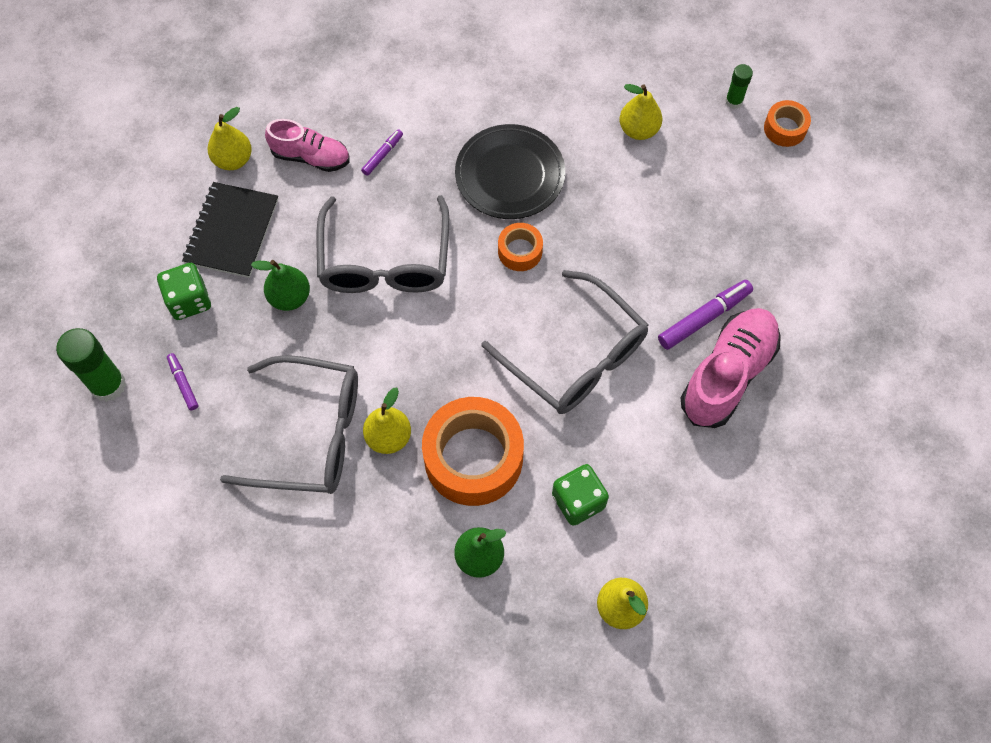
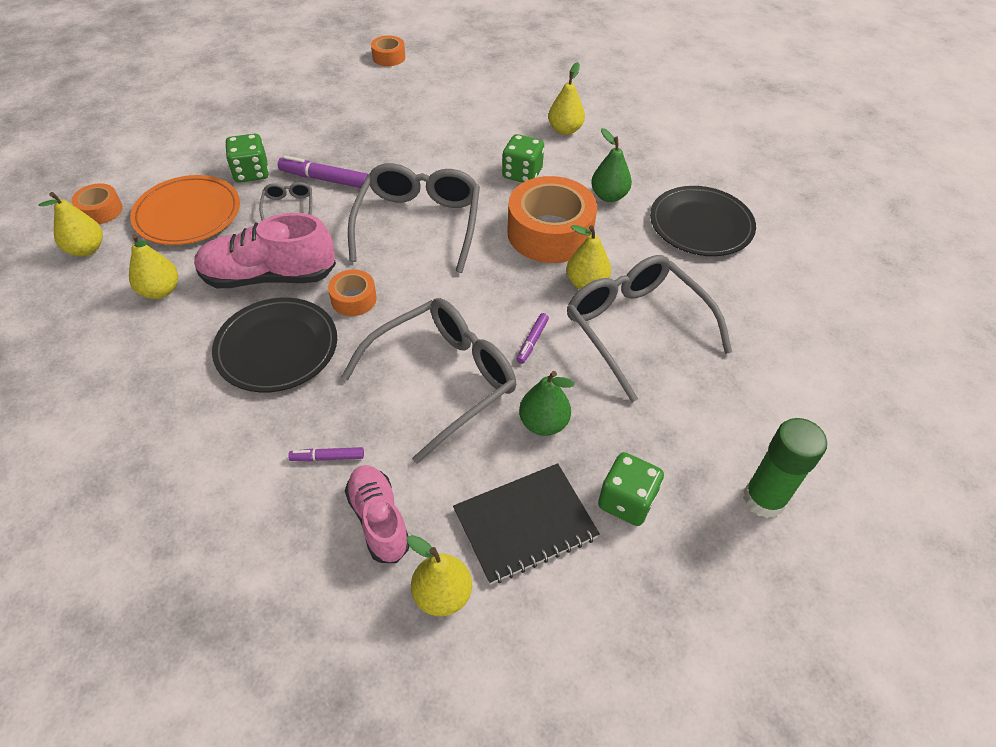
camera: 130 degrees left, 15 degrees down
(183, 383) = (696, 441): purple marker -> purple marker (532, 341)
(369, 608) = (701, 225): none -> black plate
(683, 267) = (288, 207): none -> grey glasses
(727, 375) = (362, 152): pink shoe -> pink shoe (269, 277)
(731, 187) = (188, 214): none -> orange plate
(733, 101) = (86, 249): green glue stick -> yellow pear
(761, 263) = (251, 173): none -> green dice
(913, 520) = (389, 57): none -> orange tape

